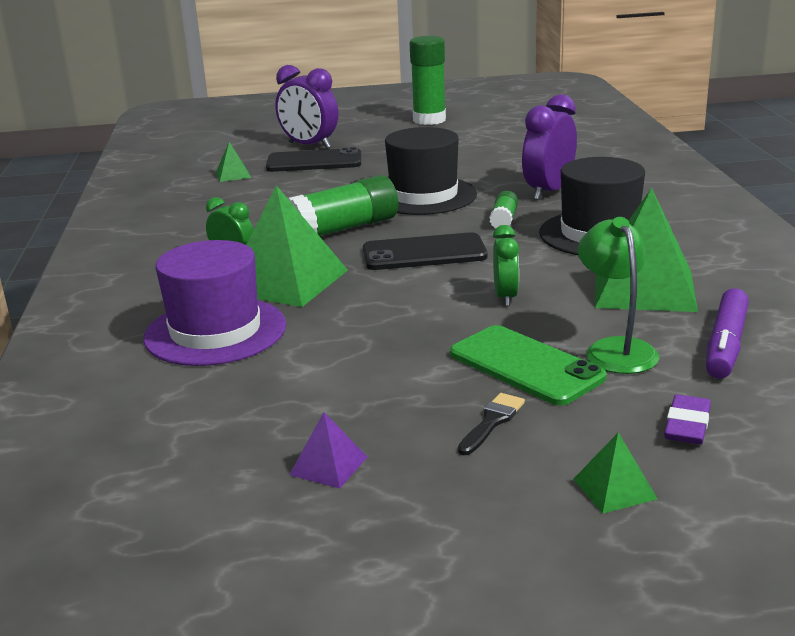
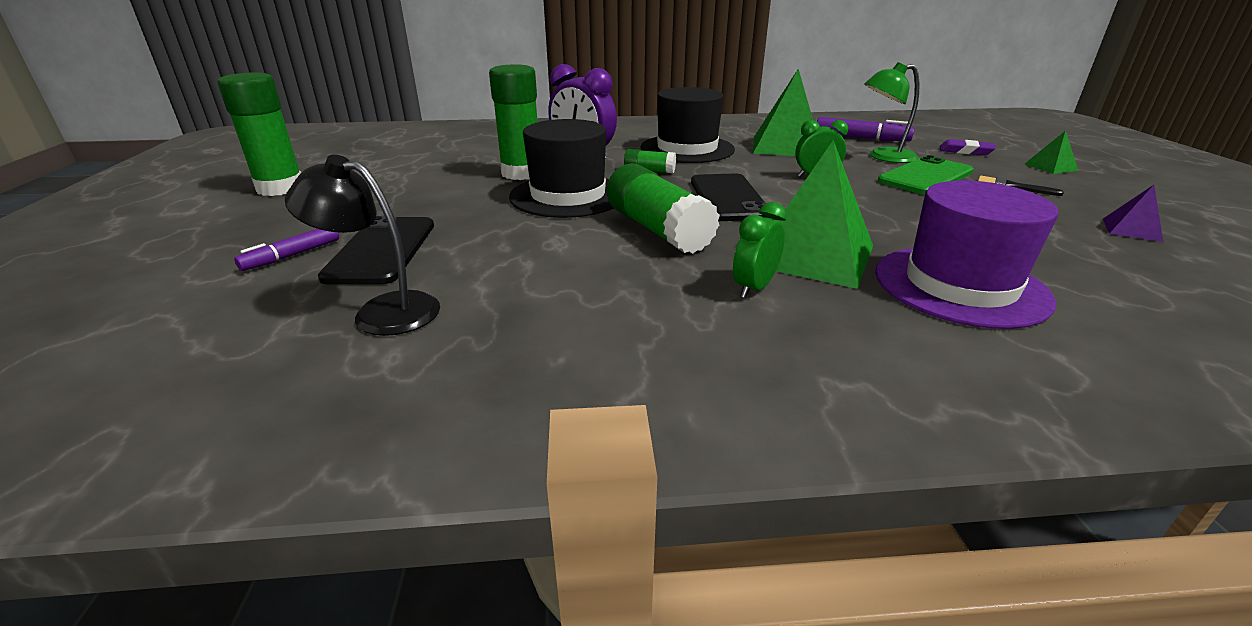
camera: 90 degrees left, 5 degrees up
(233, 175) = (382, 311): green pyramid -> black lamp
(309, 145) = (292, 255): purple clock -> purple marker
(482, 175) = (522, 173): none -> green glue stick

